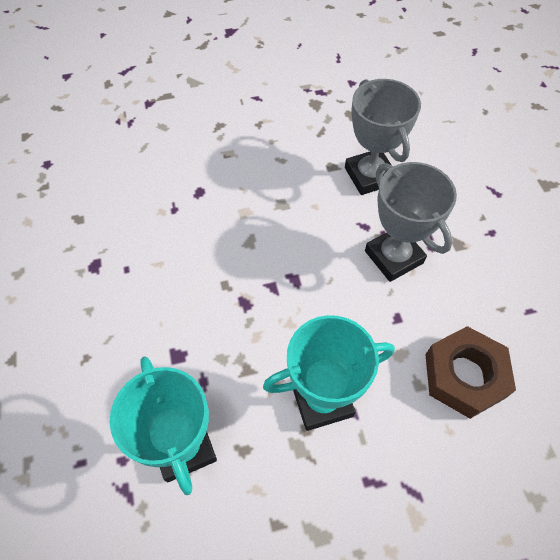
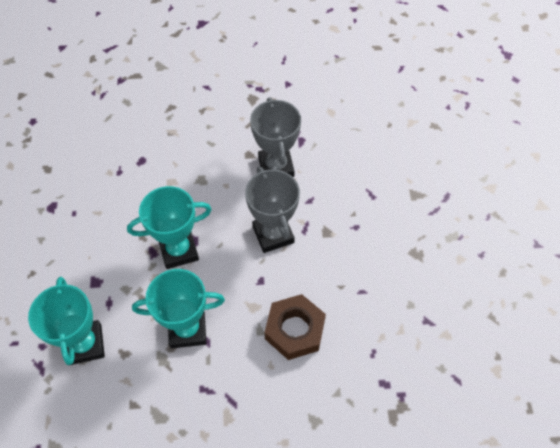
camera: 10 degrees right, 0 degrees up
(279, 296) = (179, 250): none -> turquoise trophy

